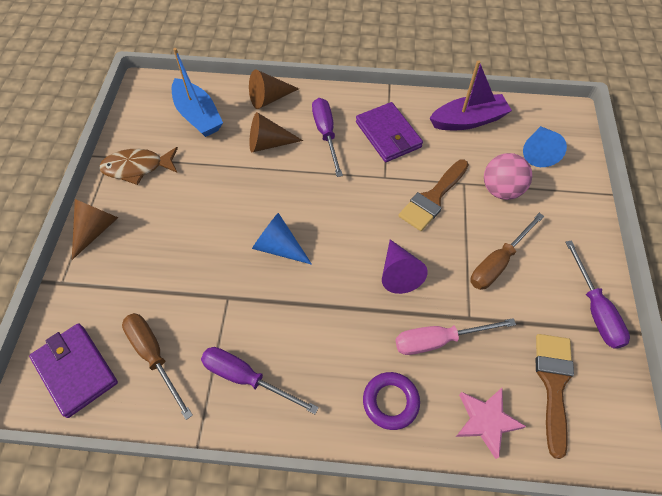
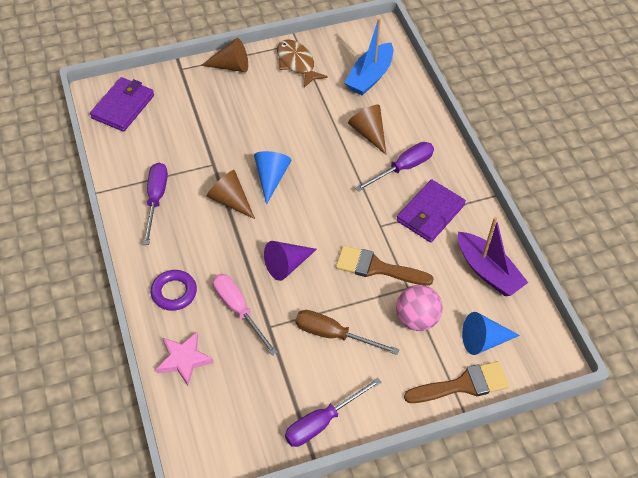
camera: 65 degrees right, 5 degrees down
(154, 356) = (150, 142): brown screwdriver -> none
(269, 98) = (418, 114): brown cone -> brown cone (230, 200)
(553, 384) = (235, 401): brown brush -> brown brush (463, 385)

